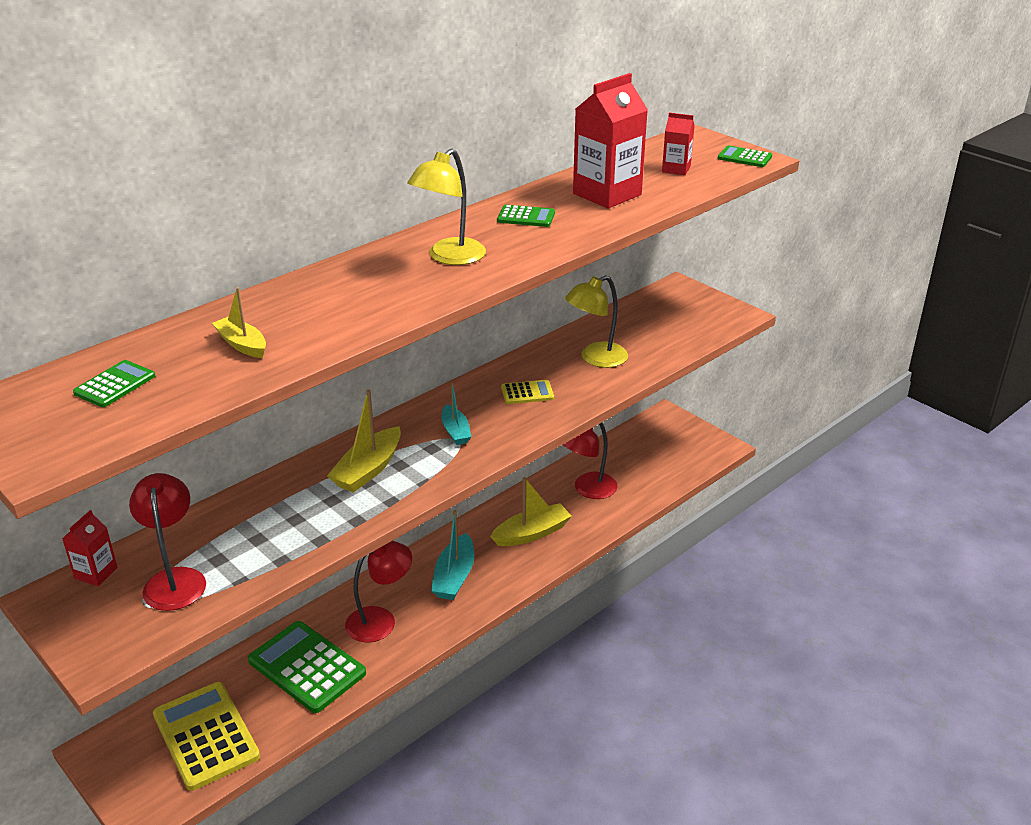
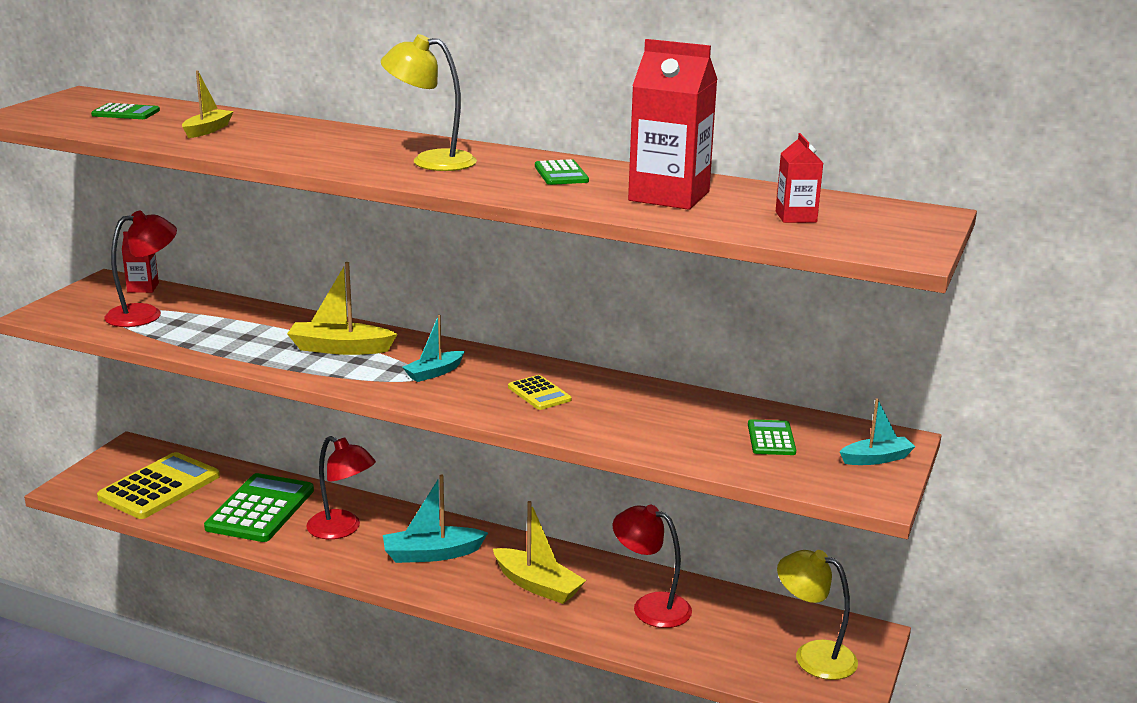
camera: 65 degrees right, 10 degrees down
(595, 358) = (650, 418): yellow lamp -> yellow lamp (813, 655)
(696, 300) = (876, 459): none -> turquoise boat
(744, 157) = (896, 245): green calculator -> green calculator (771, 438)

